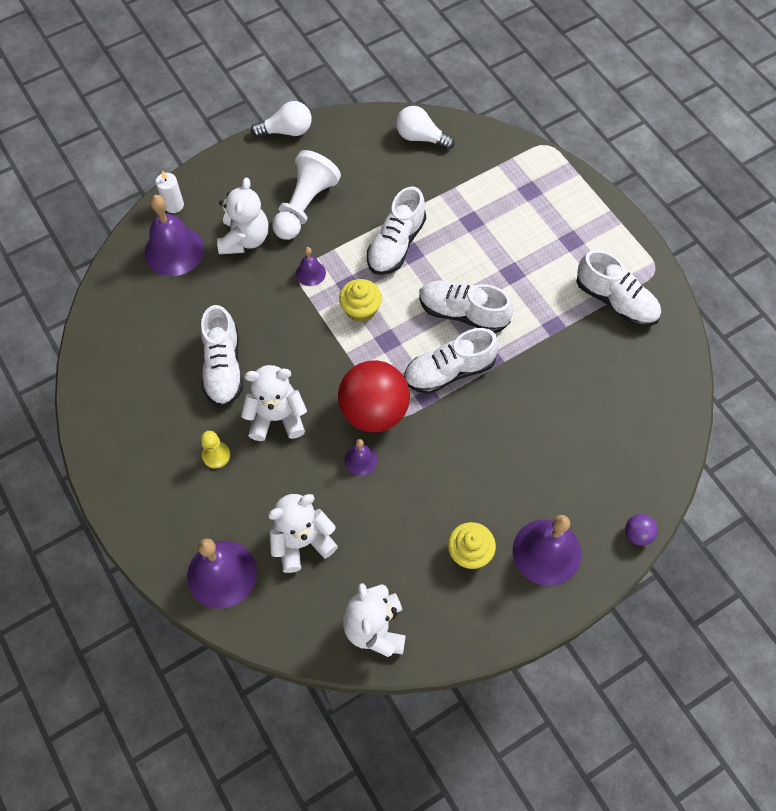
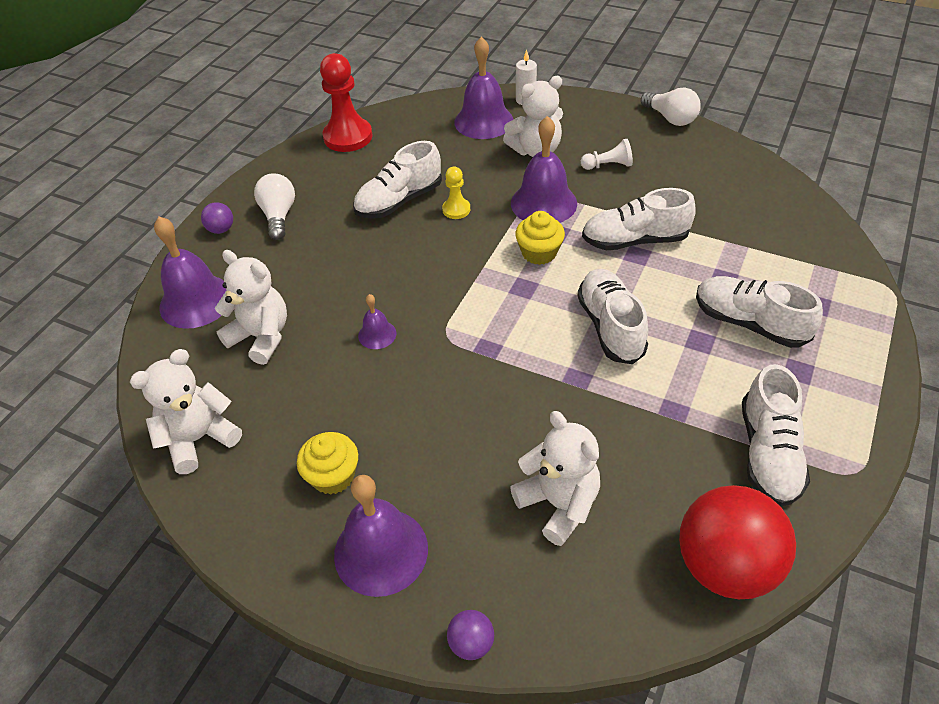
camera: 60 degrees right, 15 degrees down
(101, 360) = (348, 137): none -> red pawn
(144, 518) = (221, 229): none -> purple ball
(216, 455) = (310, 240): yellow pawn -> yellow pawn (456, 209)
(276, 417) = (376, 256): white teddy bear -> white teddy bear (558, 504)
(305, 206) = (608, 165): white pawn -> white pawn, size x0.52
(310, 273) = (543, 203): purple bell -> purple bell, size x1.99
(374, 411) = (438, 317): red ball -> red ball (725, 565)
(420, 137) = (772, 196): white light bulb -> white light bulb (279, 216)
(449, 371) = (532, 350): white shoe -> white shoe (749, 323)

